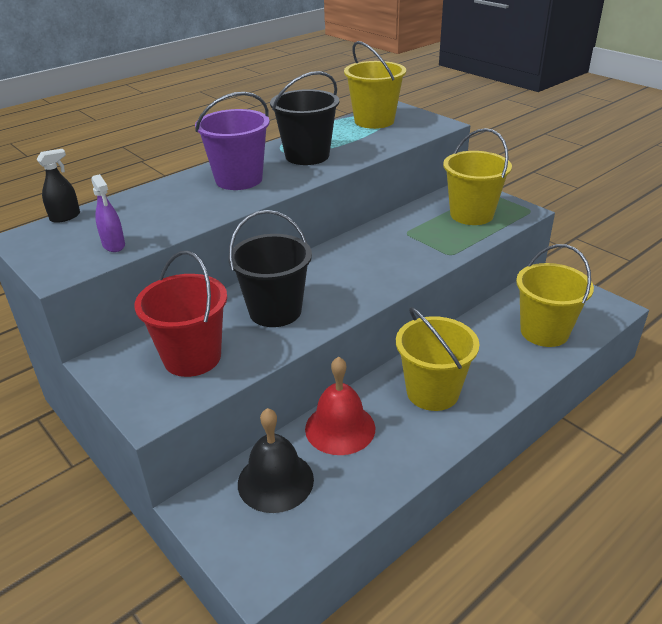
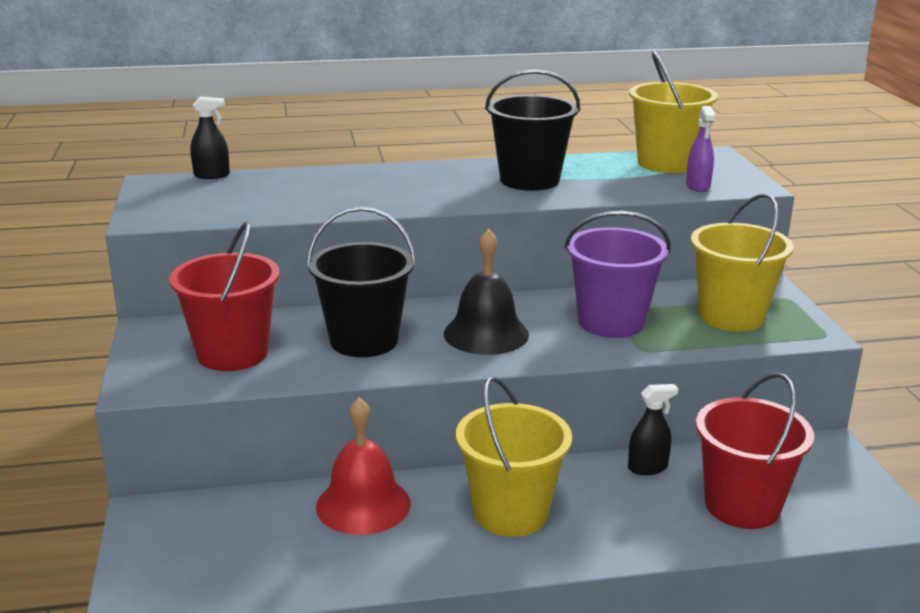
camera: 30 degrees right, 10 degrees down
(114, 245) = (221, 210): purple spray bottle -> purple spray bottle (698, 186)
(239, 179) = (421, 184): purple bucket -> purple bucket (611, 322)
(275, 481) = (242, 524): black bell -> black bell (486, 334)
(475, 329) = (648, 467): none -> black spray bottle
(544, 332) = (742, 506): yellow bucket -> red bucket

